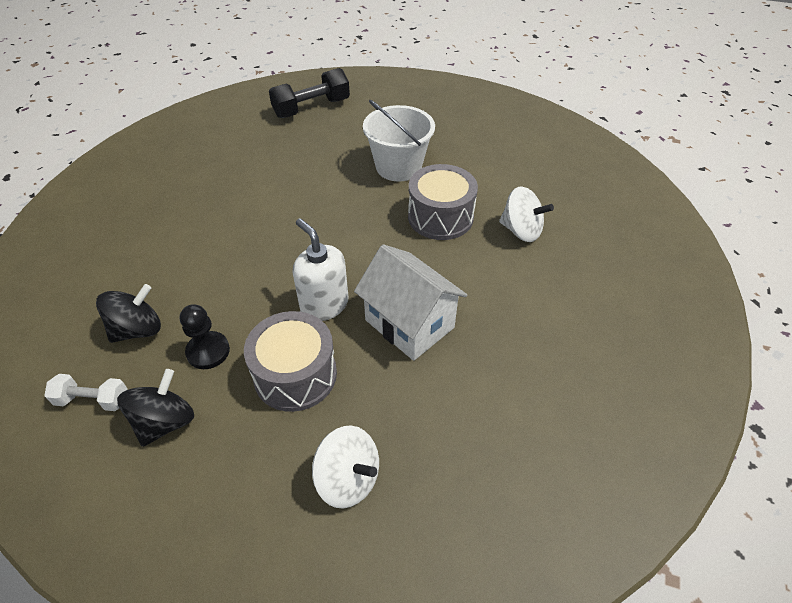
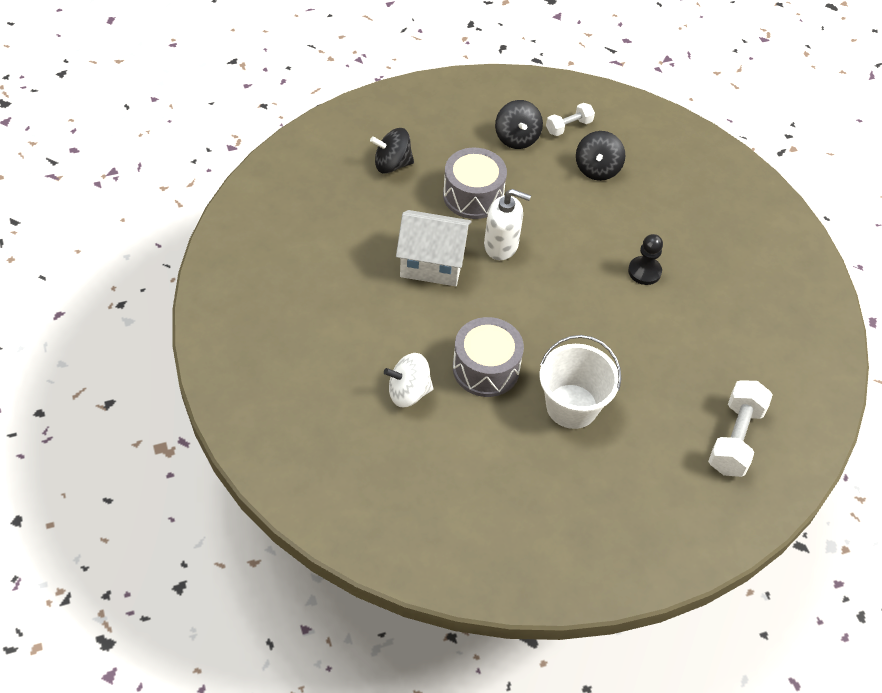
camera: 140 degrees right, 5 degrees up
(208, 351) = (539, 180): black pawn -> black pawn (644, 271)
(311, 108) = (735, 438): black dumbbell -> white dumbbell
(348, 479) = (392, 164): white spinning top -> black spinning top

